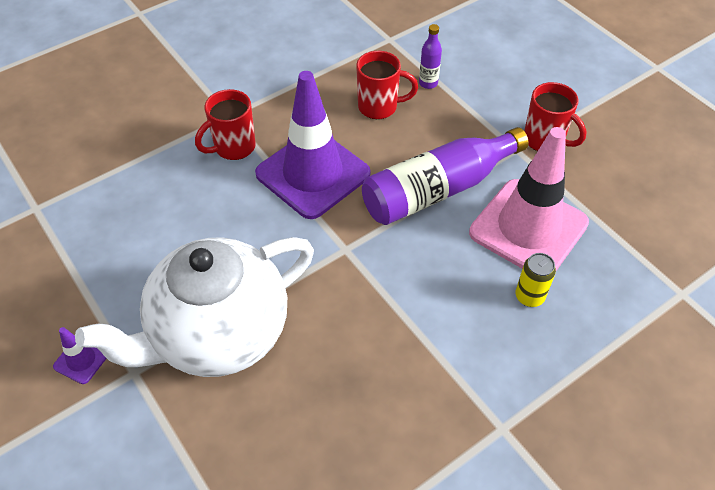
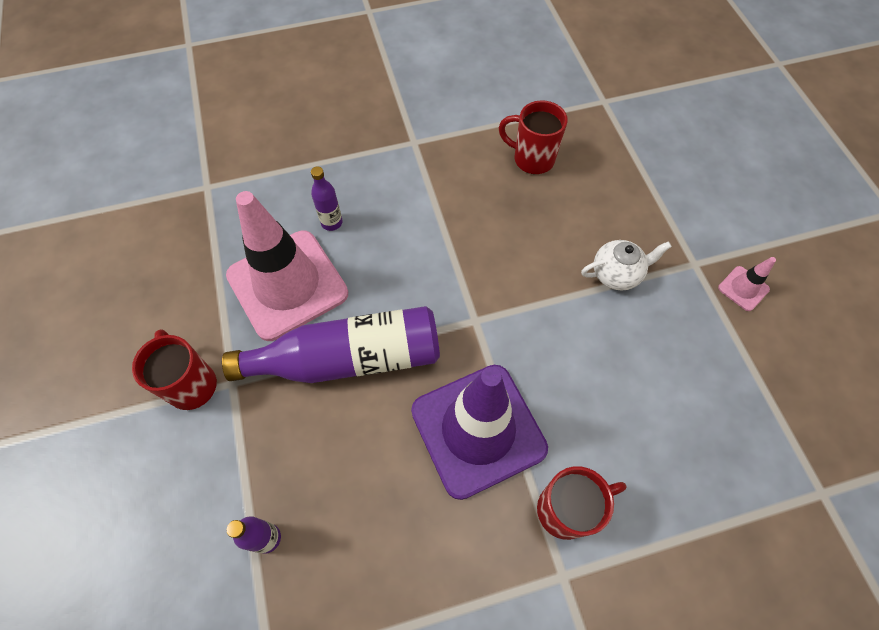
camera: 160 degrees left, 10 degrees up
(81, 360) = (743, 288): purple traffic cone -> pink traffic cone
(218, 334) = (616, 274): white teapot -> white teapot, size x0.40
(379, 107) = (354, 515): red mug -> red mug (532, 159)
(529, 296) = (332, 222): yellow can -> purple bottle

